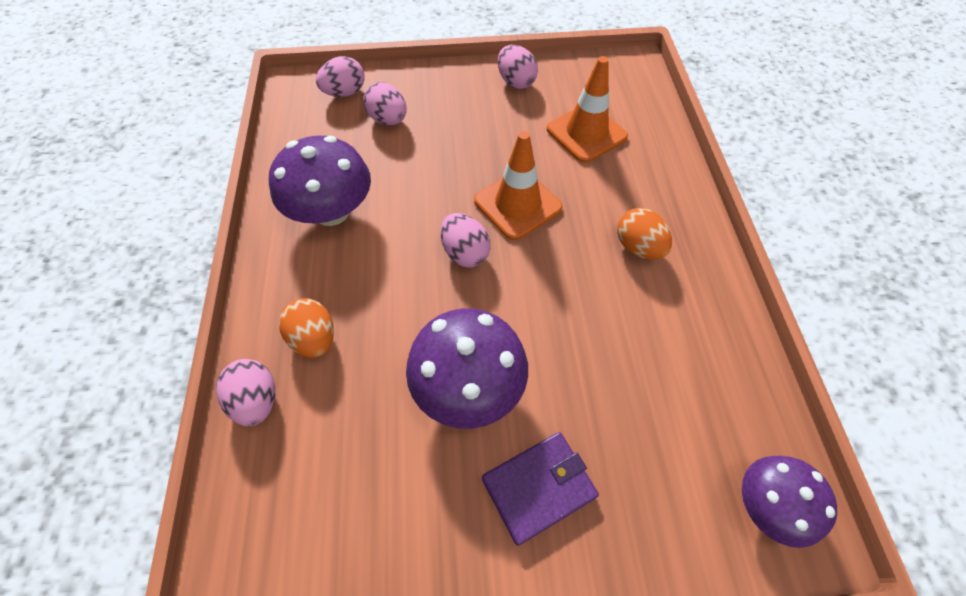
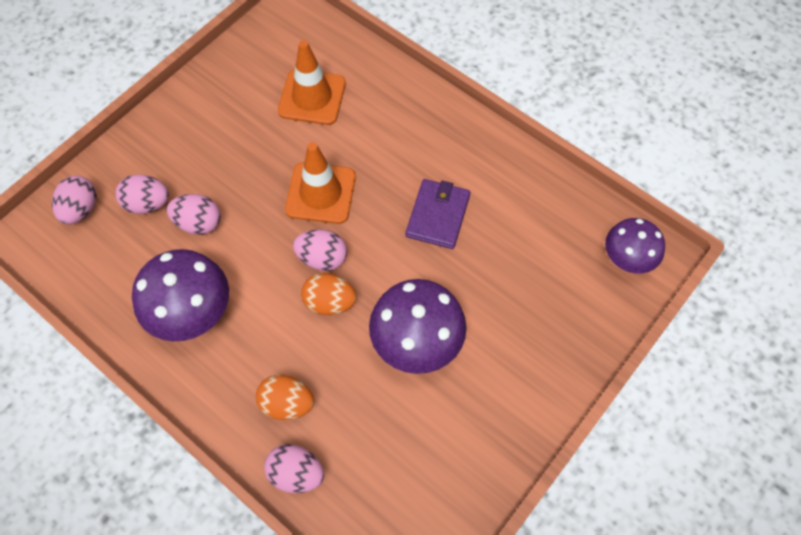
camera: 45 degrees left, 5 degrees up
(516, 82) = (214, 92): pink egg -> pink egg (199, 223)
(538, 488) = (512, 358): purple wallet -> purple wallet (438, 216)
(638, 247) = (428, 159): orange egg -> orange egg (330, 302)

